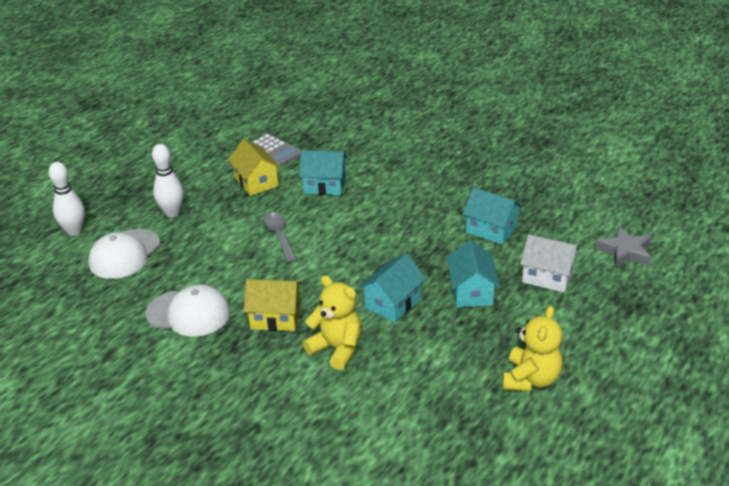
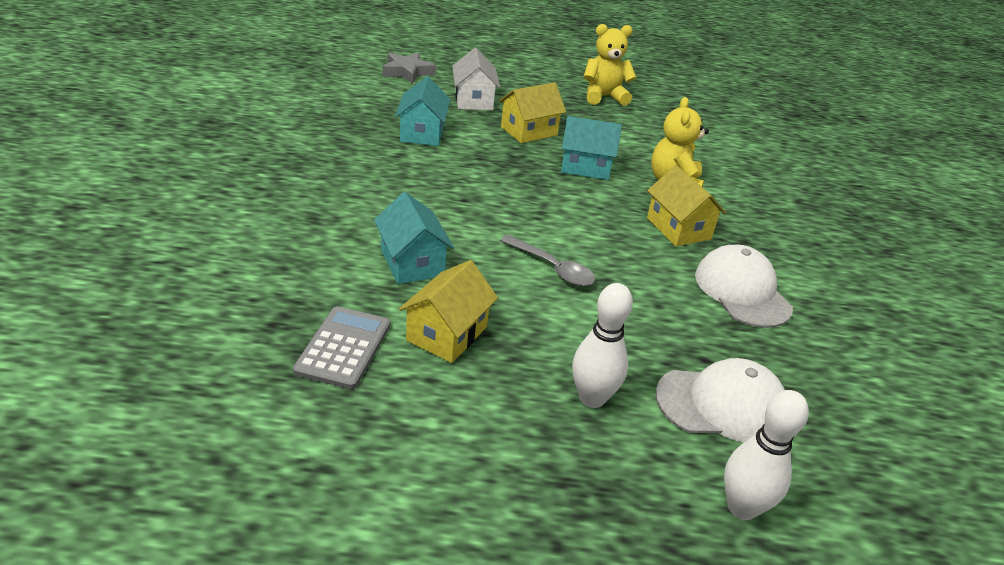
camera: 125 degrees left, 0 degrees up
(279, 236) = (552, 268): grey spoon -> grey spoon turned 90 degrees counterclockwise
(471, 291) = (529, 131): turquoise house -> yellow house

